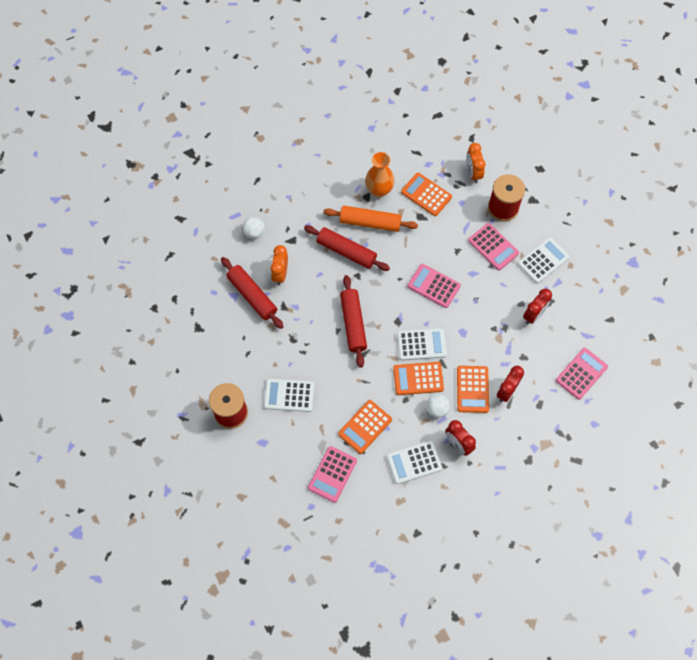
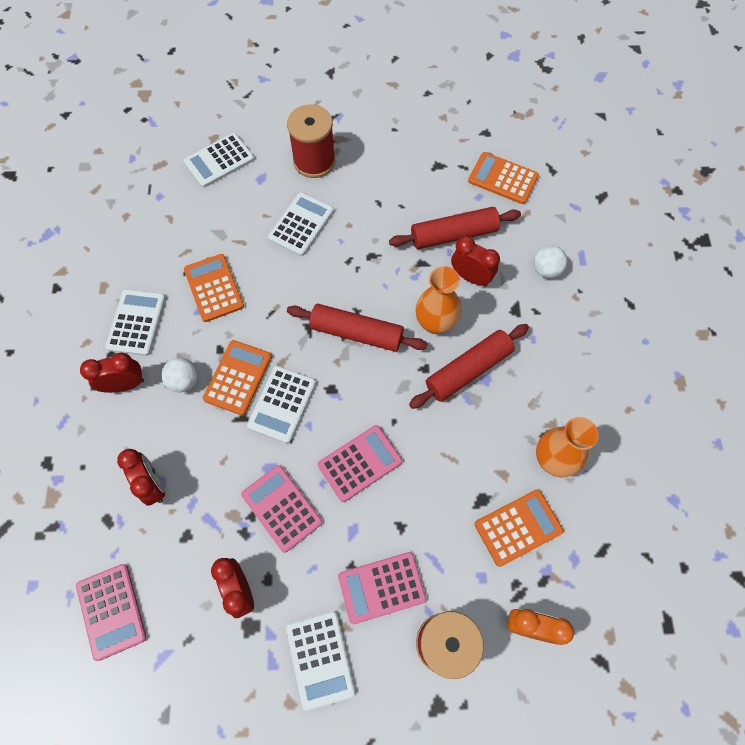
camera: 115 degrees right, 0 degrees up
(260, 480) = (219, 161): none -> white calculator
(280, 274) = (470, 277): orange clock -> red clock
(323, 281) = (435, 323): none -> orange vase
(332, 474) = (180, 231): pink calculator -> pink calculator (282, 508)
(370, 223) = (502, 422): orange rolling pin -> none
(472, 389) = (183, 439): orange calculator -> orange calculator (503, 178)

